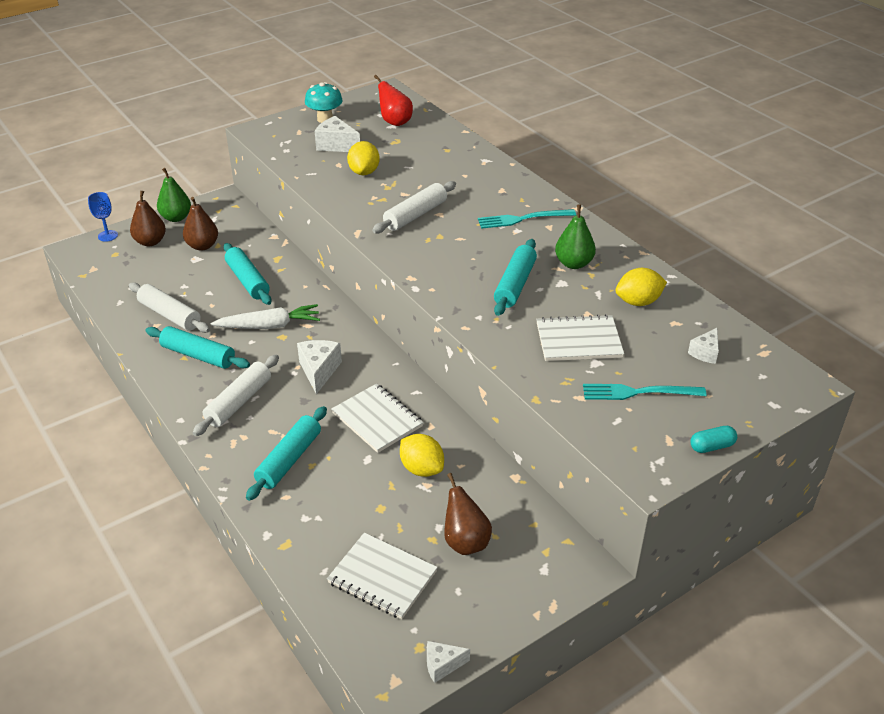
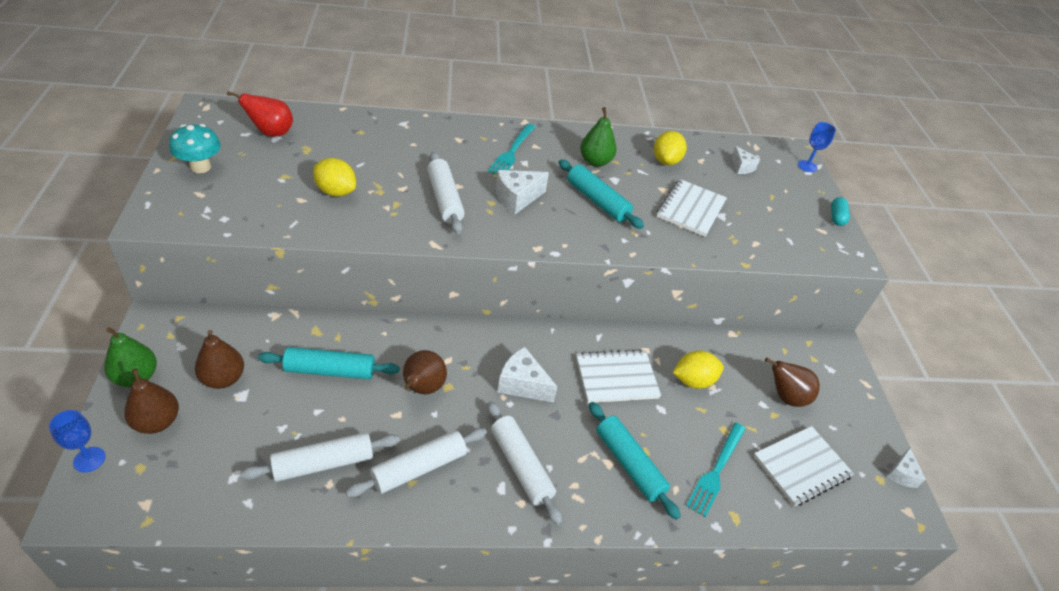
camera: 65 degrees left, 5 degrees up
(198, 355) = (419, 468): turquoise rolling pin -> white rolling pin
(269, 326) = (422, 388): white carrot -> brown pear
(336, 145) = (263, 184): white cheese -> white cheese (517, 198)
(637, 392) = (766, 216): turquoise fork -> turquoise fork (716, 471)
(785, 400) = (807, 166): none -> blue goblet

